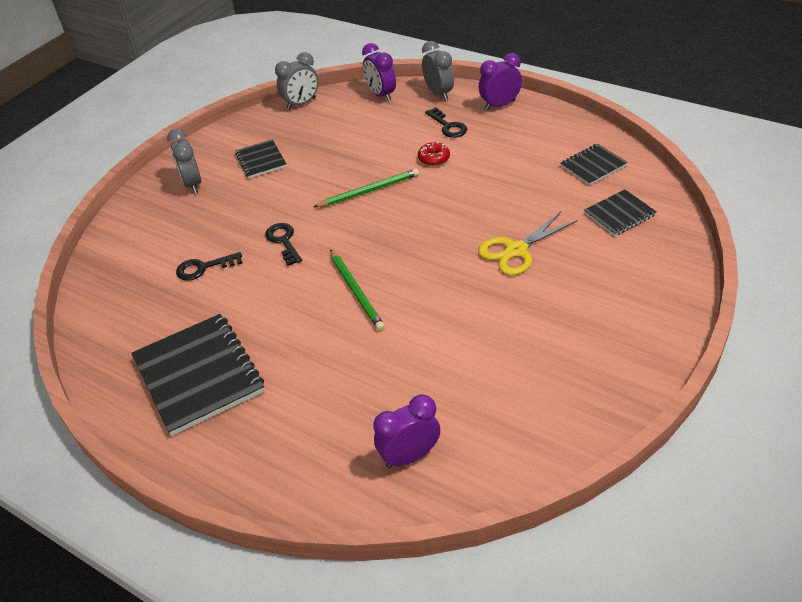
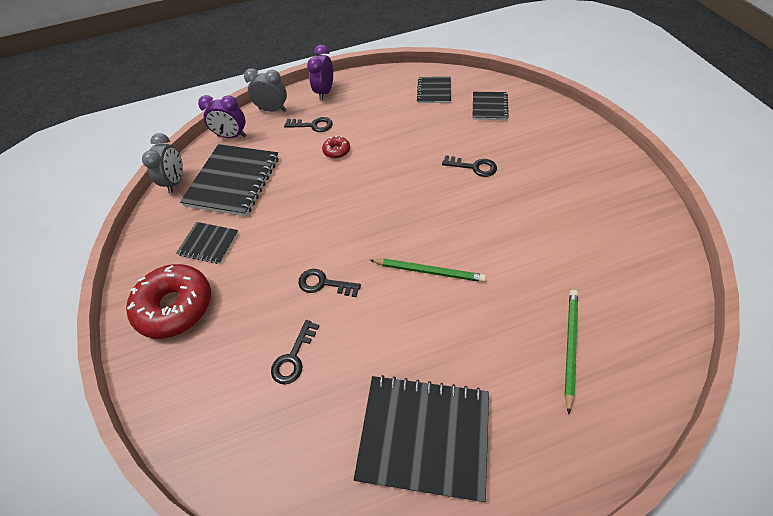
camera: 50 degrees left, 10 degrees up
(192, 184) = (175, 306): grey clock -> red donut
(334, 129) = (233, 181): none -> black notebook
(369, 191) = (328, 202): green pencil -> green pencil (570, 347)
(409, 456) = (625, 337): purple clock -> none
(516, 250) = (474, 167): yellow scissors -> black key

